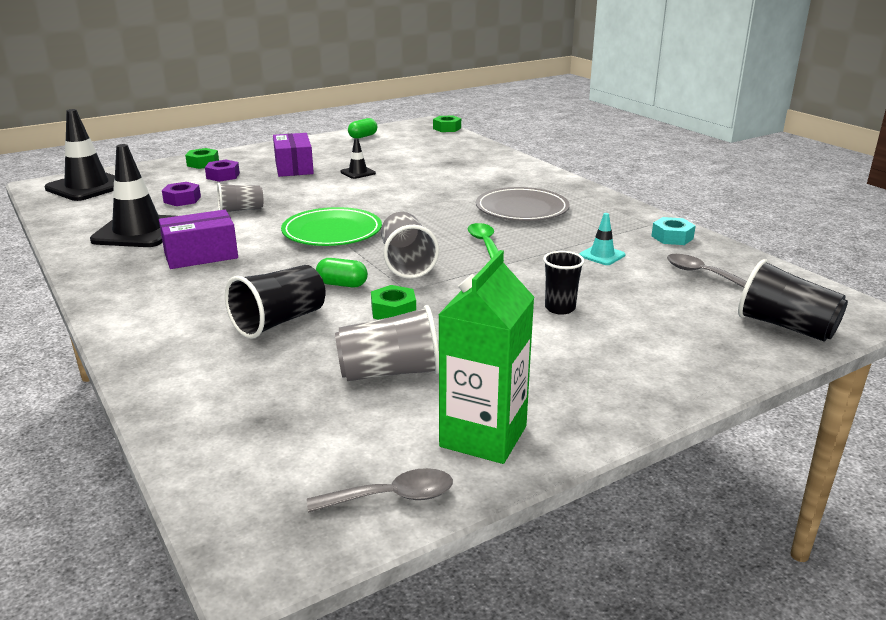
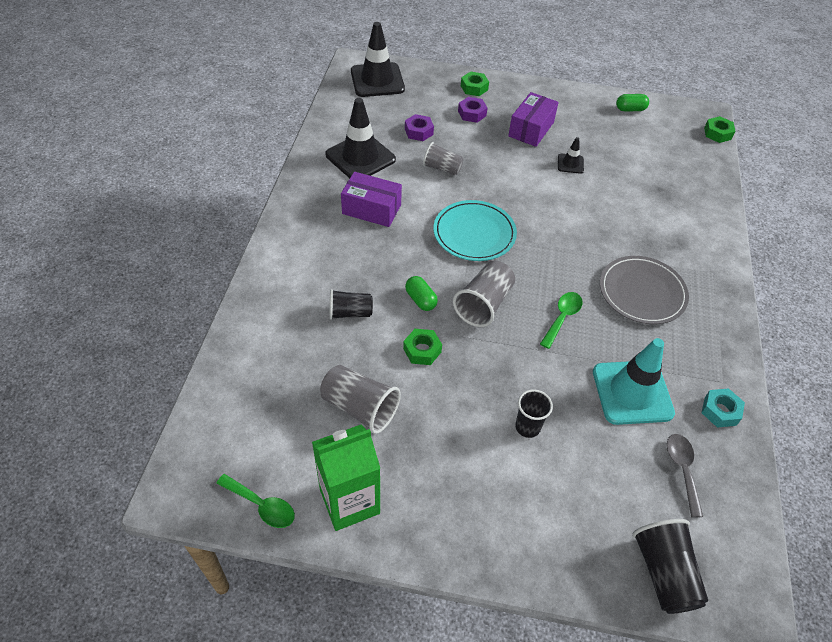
camera: 40 degrees right, 25 degrees up
(279, 321) = (350, 313): black cup -> black cup, size x0.66
(332, 232) = (474, 233): green plate -> turquoise plate
(392, 497) = (262, 505): grey spoon -> green spoon
(602, 255) = (632, 392): turquoise traffic cone -> turquoise traffic cone, size x2.11

